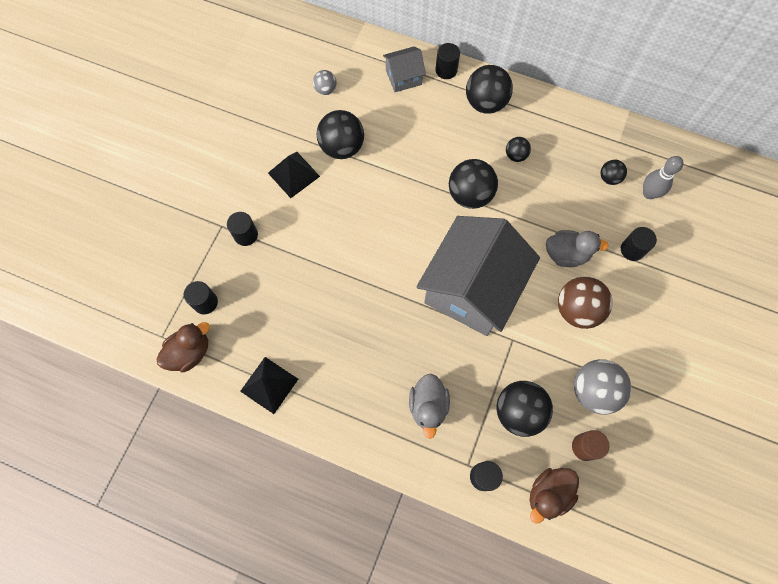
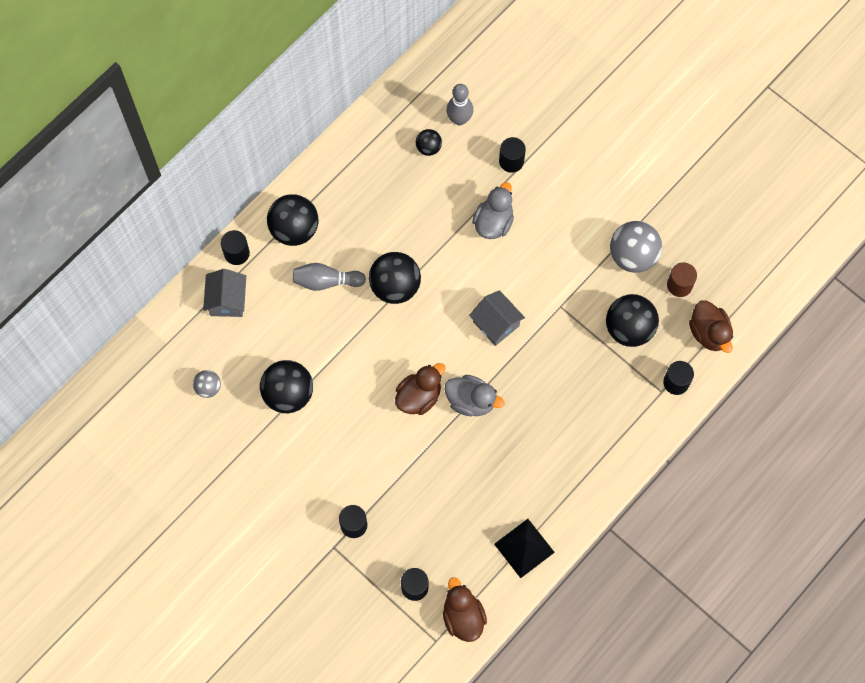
camera: 70 degrees left, 0 degrees up
(293, 174) = (301, 454): black pyramid -> none
(378, 247) = (419, 396): none -> brown duck
(428, 406) = (596, 407): grey duck -> grey duck (471, 401)
(451, 141) = (326, 281): none -> grey bowling pin
(471, 289) = (496, 324): grey house -> grey house, size x0.45
(515, 155) = (368, 225): black ball -> none
(577, 310) = (552, 237): brown ball -> none

